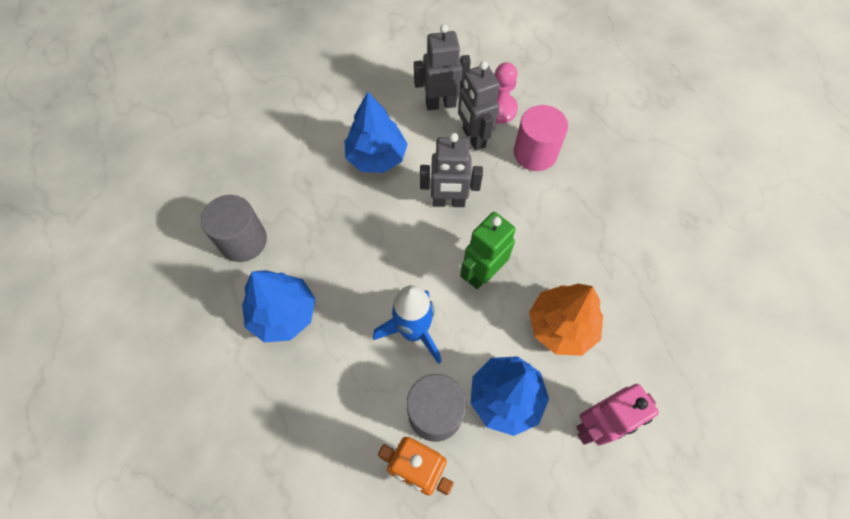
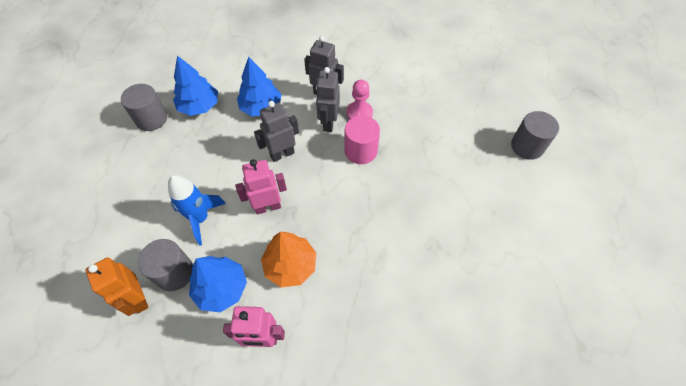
camera: 30 degrees right, 5 degrees down
(283, 313) = (140, 169): blue tree -> blue tree (199, 106)
(448, 202) = (282, 154): grey robot -> grey robot turned 120 degrees clockwise
(482, 273) = (268, 207): green robot -> pink robot
(698, 64) = (527, 146): none -> grey cylinder

